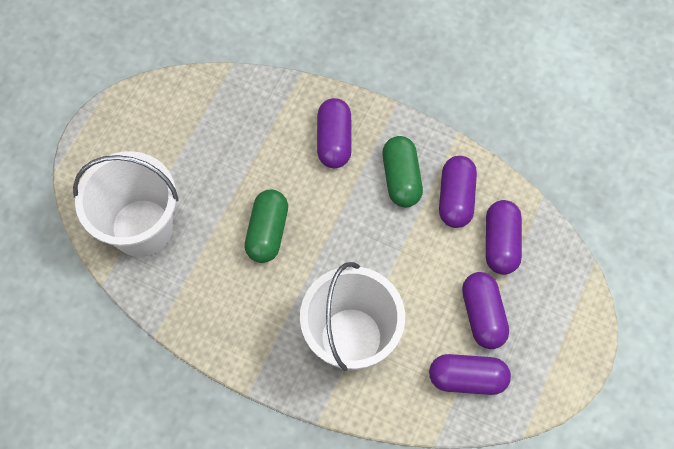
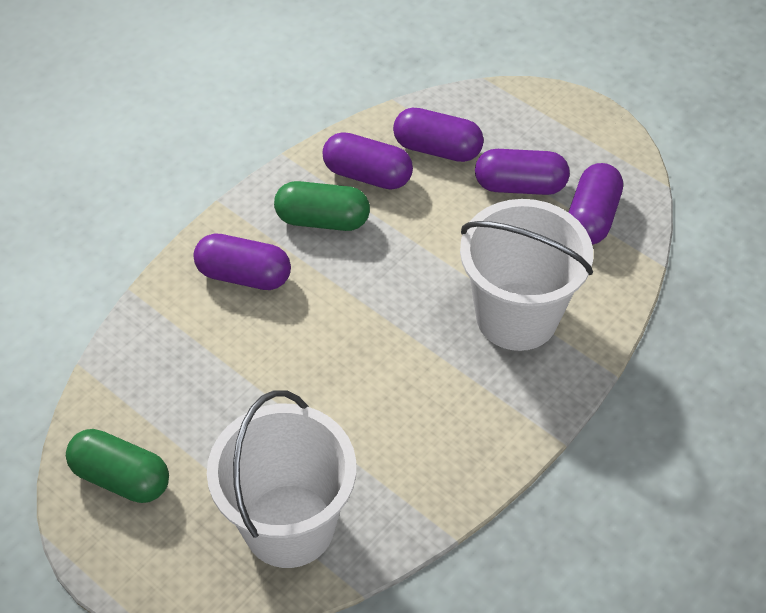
camera: 75 degrees left, 15 degrees down
(267, 232) = (346, 374): green capsule -> green capsule (121, 477)

